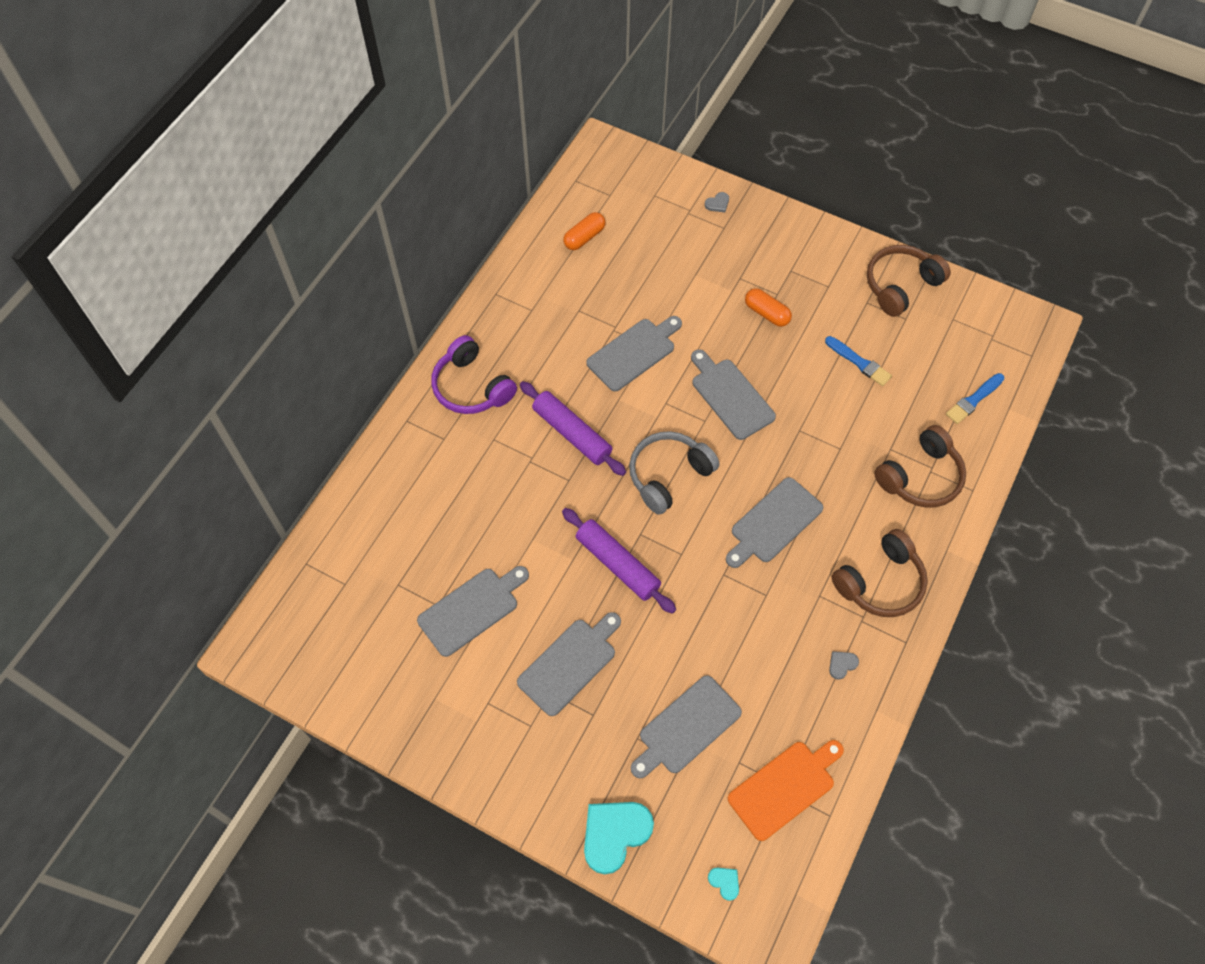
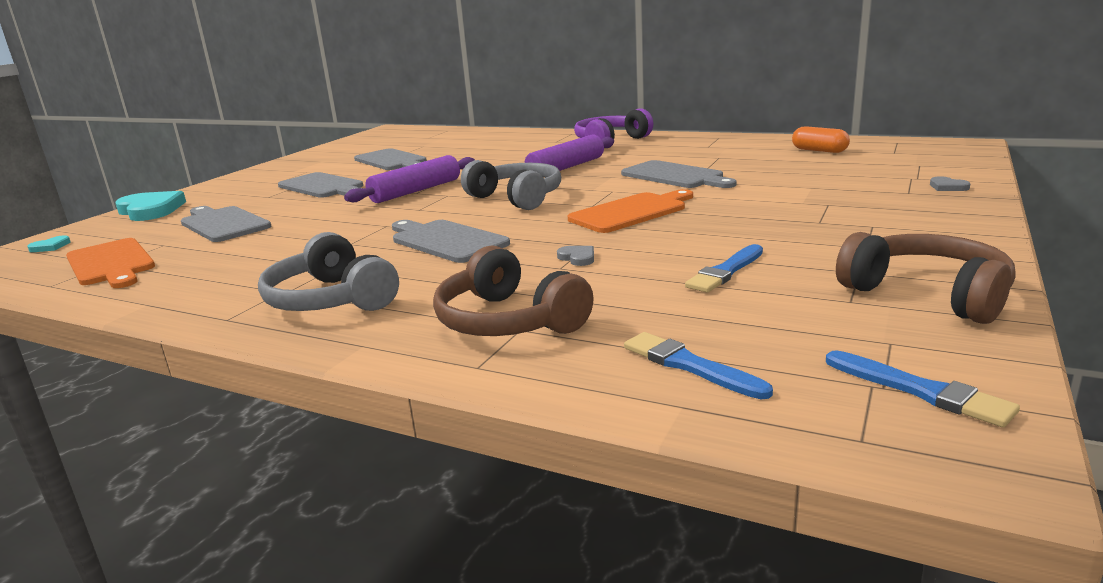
camera: 90 degrees right, 40 degrees down
(730, 396) = (631, 212): grey cutting board -> orange cutting board
(766, 313) = (778, 219): orange capsule -> none
(842, 664) = (228, 283): grey heart -> grey heart (577, 258)
(880, 582) = (331, 299): brown headphones -> grey headphones
(996, 324) = (920, 391): none -> blue brush

